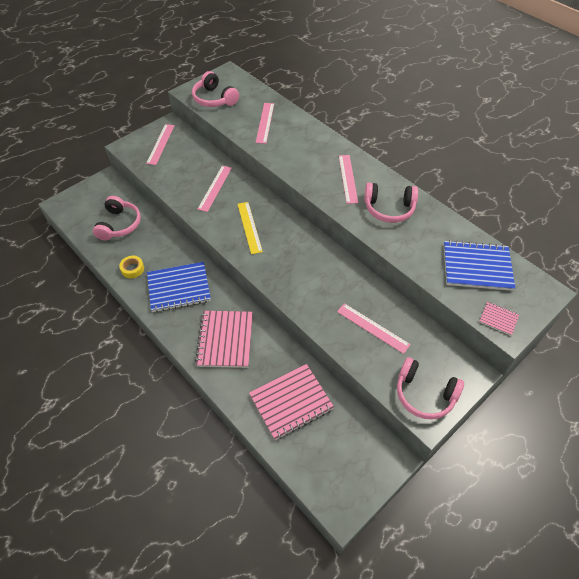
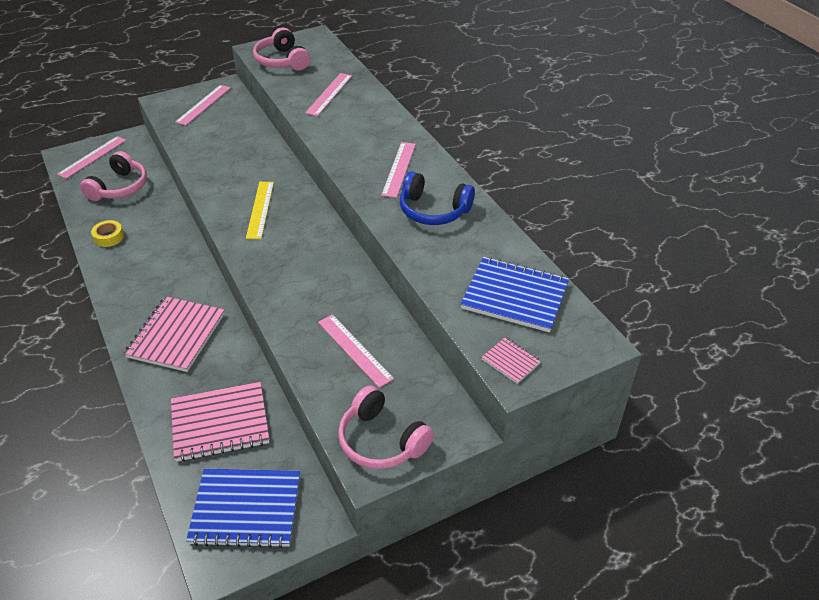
camera: 15 degrees right, 10 degrees down
(179, 288) = (152, 267): blue notebook -> blue notebook (246, 509)
(215, 188) = (242, 160): pink ruler -> pink ruler (92, 157)
(389, 209) = (433, 210): pink headphones -> blue headphones

